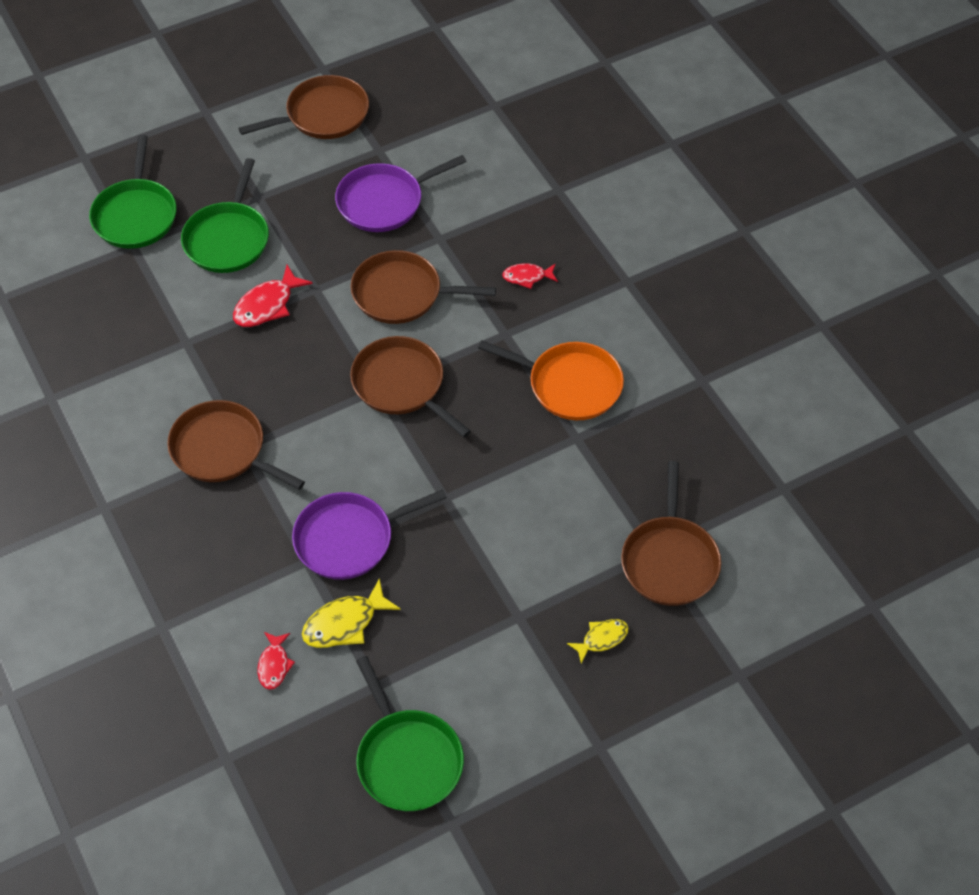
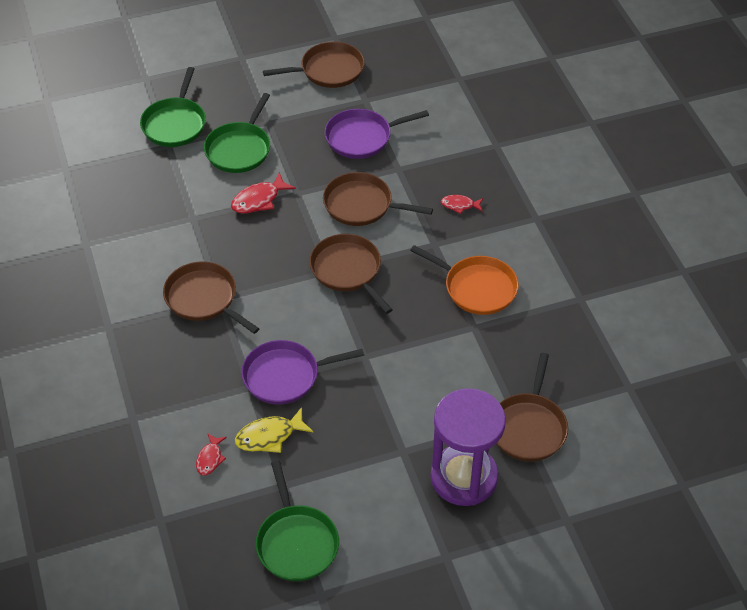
camera: 10 degrees right, 5 degrees down
(601, 639) = (464, 477): yellow fish -> purple hourglass

